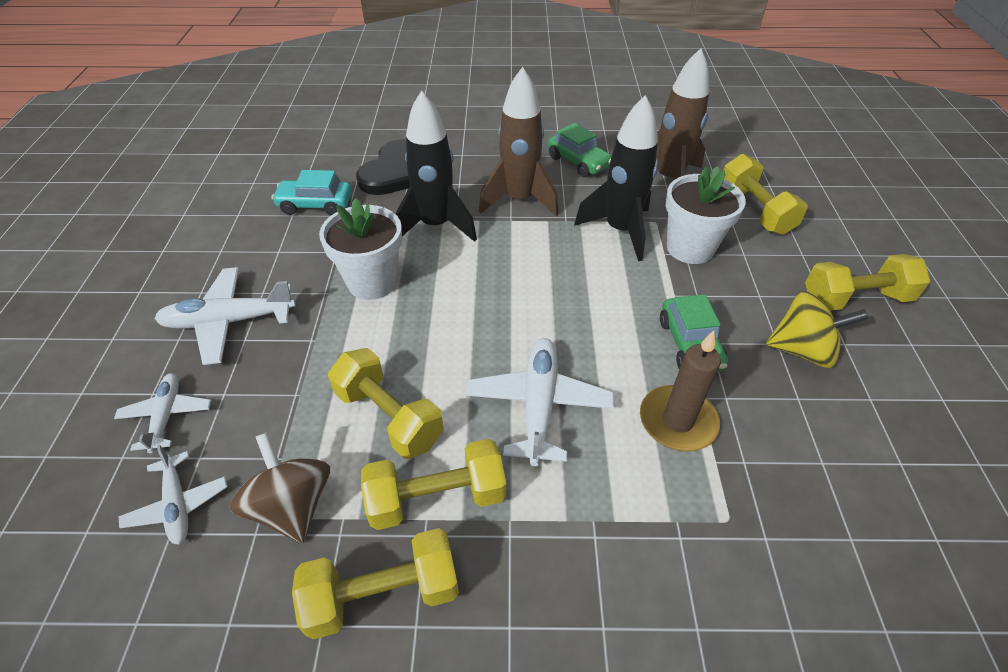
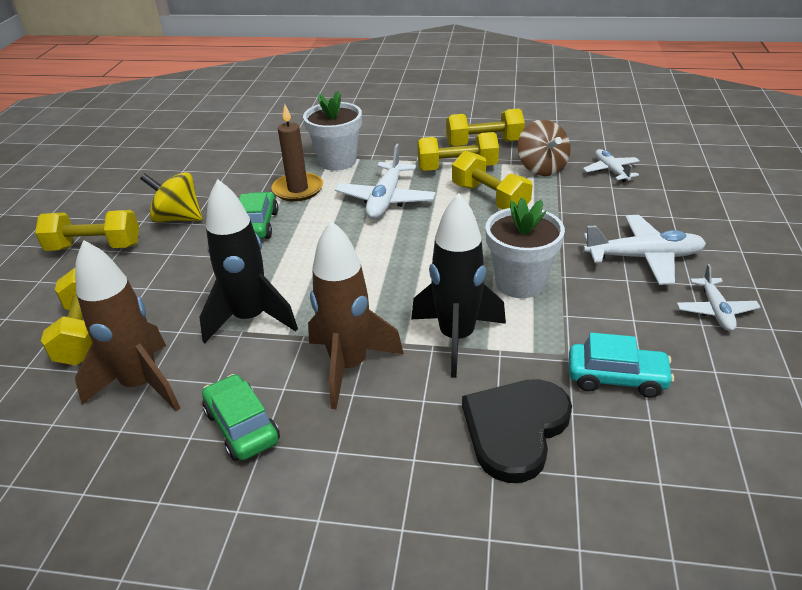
camera: 170 degrees left, 10 degrees down
(167, 416) = (650, 205): white plane -> white plane (715, 310)
(690, 248) = (193, 296): white flower pot -> white flower pot (337, 161)

